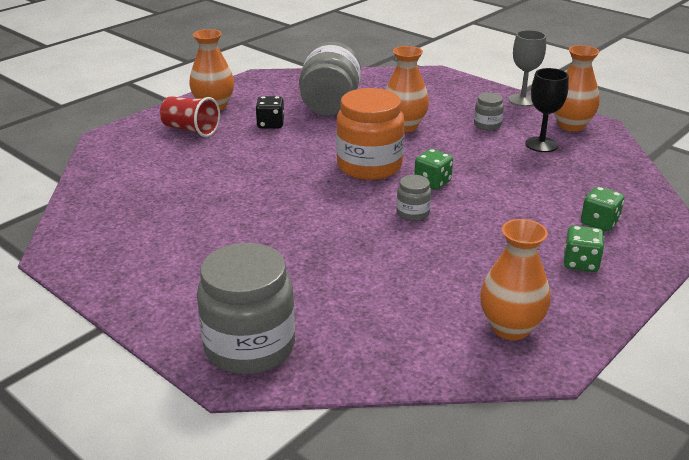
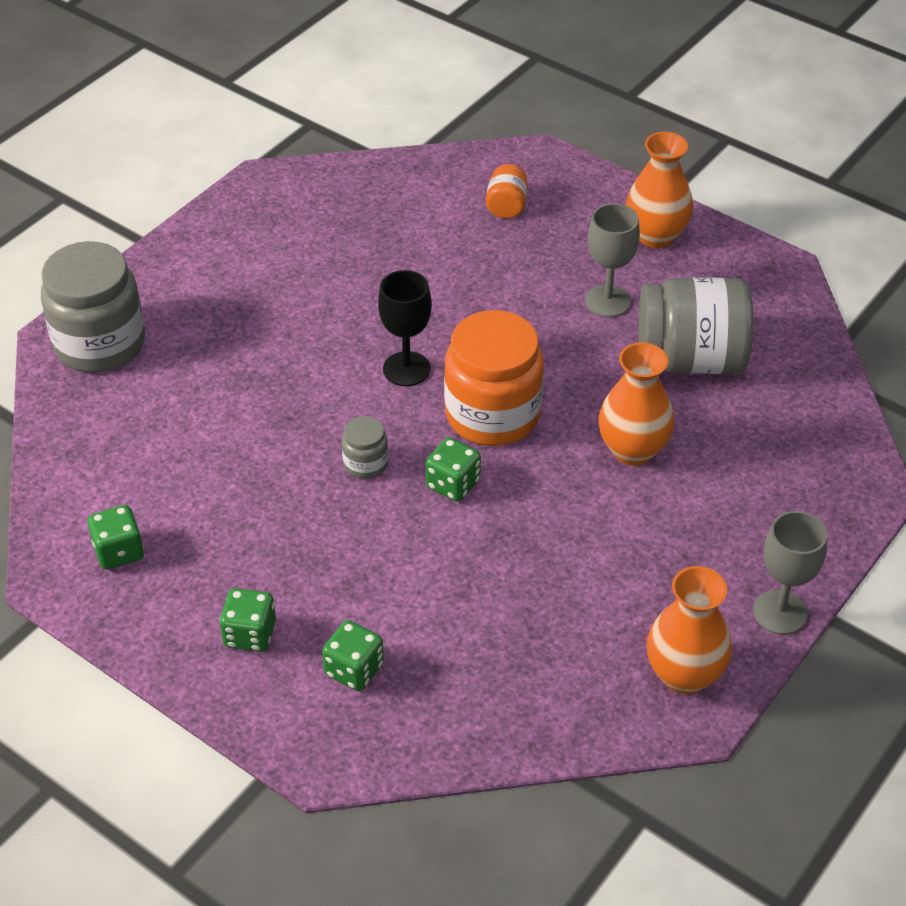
camera: 85 degrees right, 15 degrees up
(157, 150) = (506, 206): none -> orange jar
(190, 130) = (573, 226): red cup -> none
(270, 124) = (607, 301): black dice -> grey goblet
(487, 125) = (660, 555): grey jar -> none
(510, 328) = (119, 551): orange vase -> green dice
(541, 144) = (598, 623): black goblet -> black goblet (406, 369)

